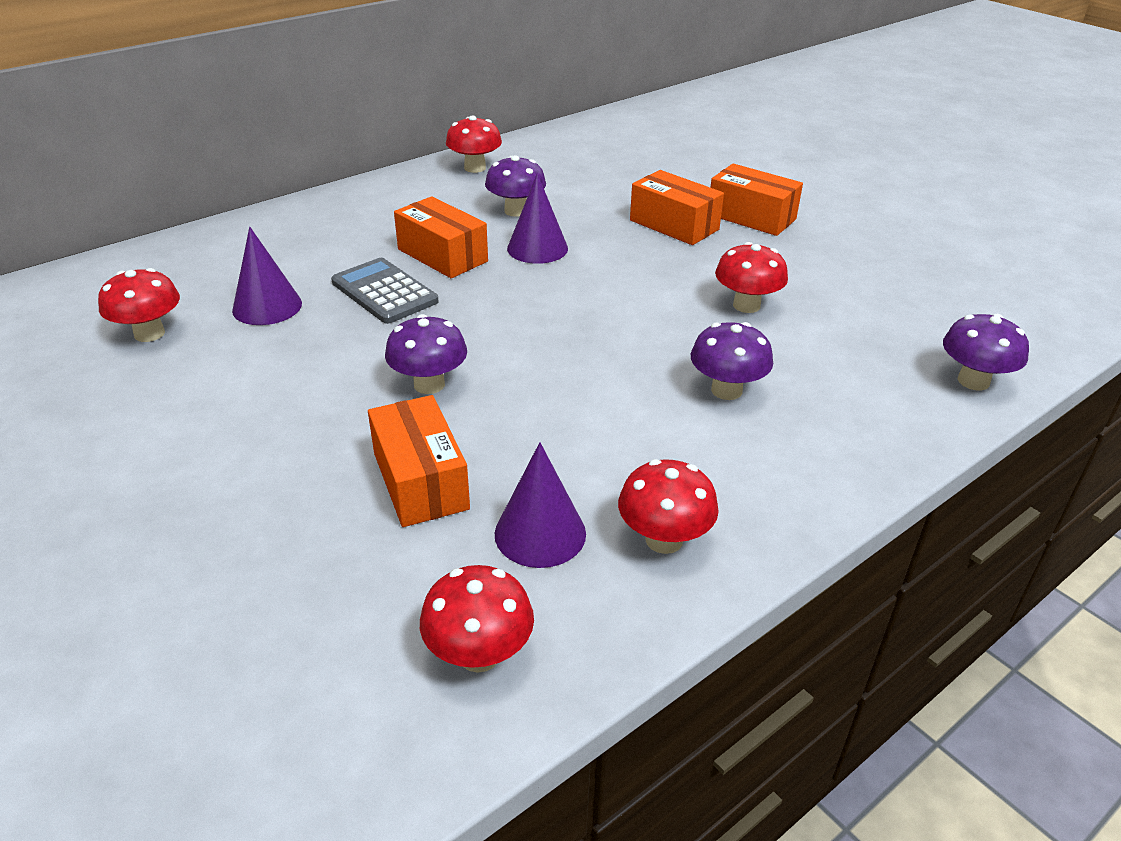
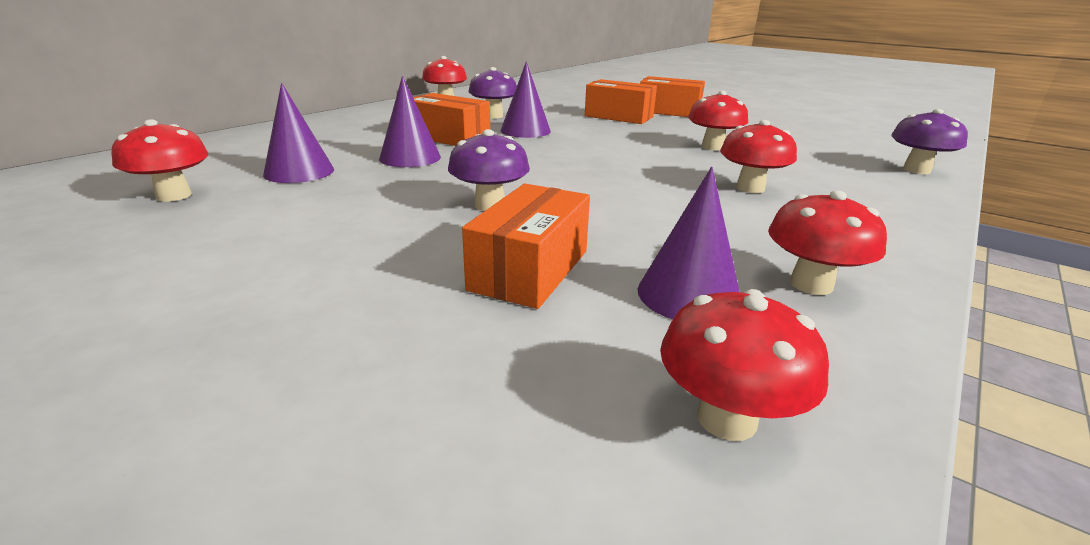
camera: 15 degrees left, 10 degrees down
(384, 292) = (410, 158): grey calculator -> purple cone
(420, 481) = (529, 270): orange box -> orange box turned 60 degrees clockwise
(726, 390) = (750, 188): purple mushroom -> red mushroom

